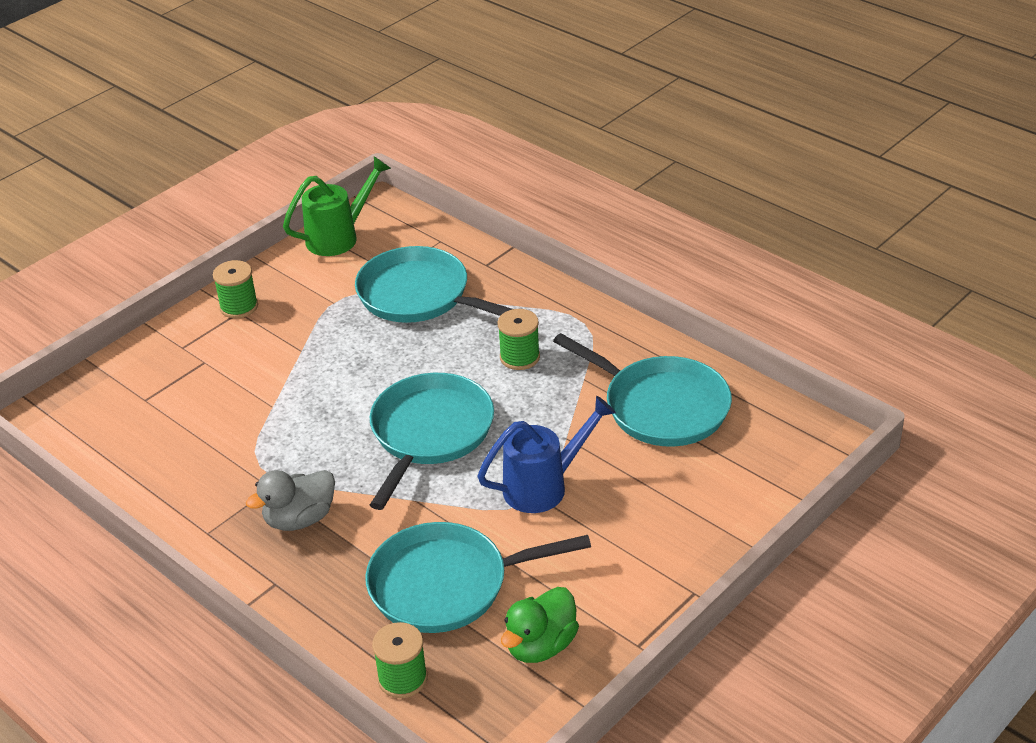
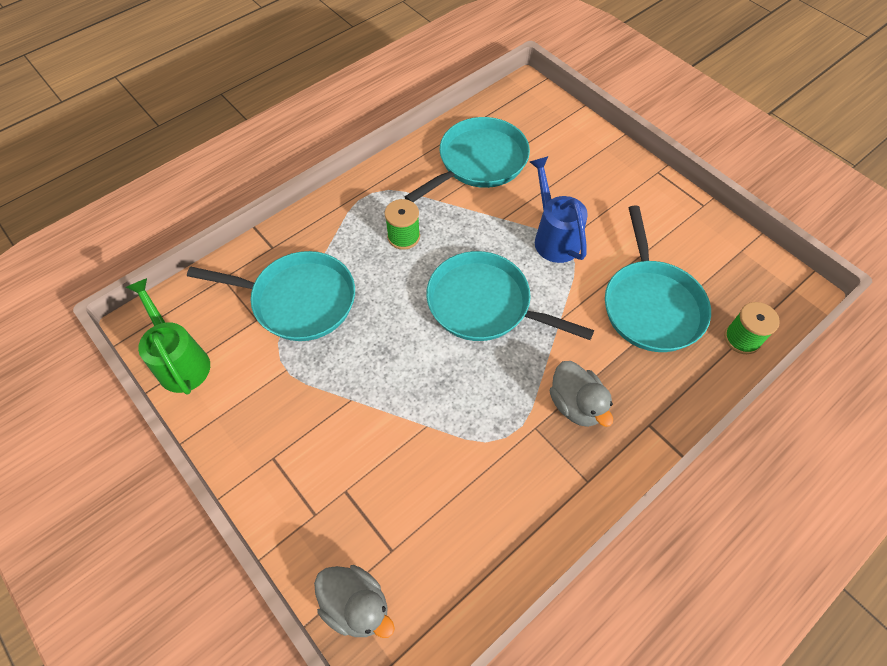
camera: 85 degrees left, 20 degrees up
(98, 385) = (356, 605): none -> grey duck
(239, 307) = (264, 457): green spool -> none
(418, 295) = (299, 300): turquoise pan -> turquoise pan turned 120 degrees counterclockwise
(541, 646) = (707, 255): green duck -> none

